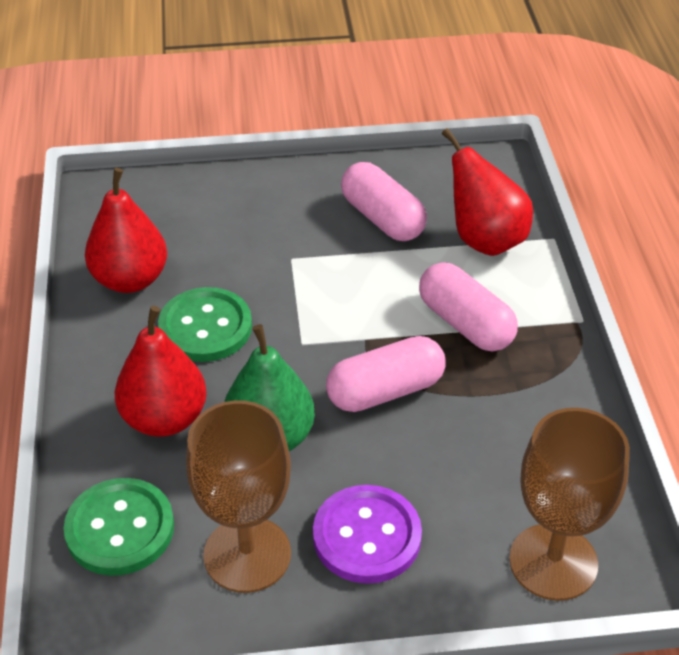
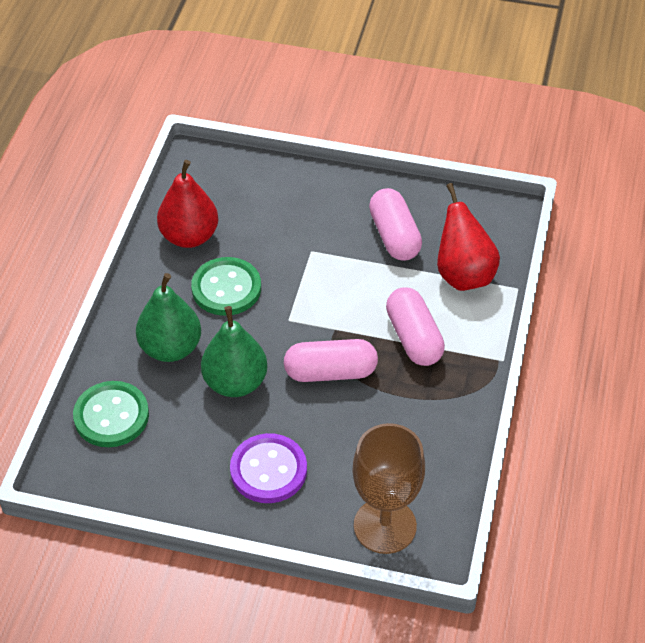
camera: 20 degrees right, 5 degrees up
(164, 418) = (170, 348): red pear -> green pear
(247, 554) = (185, 458): brown goblet -> none

